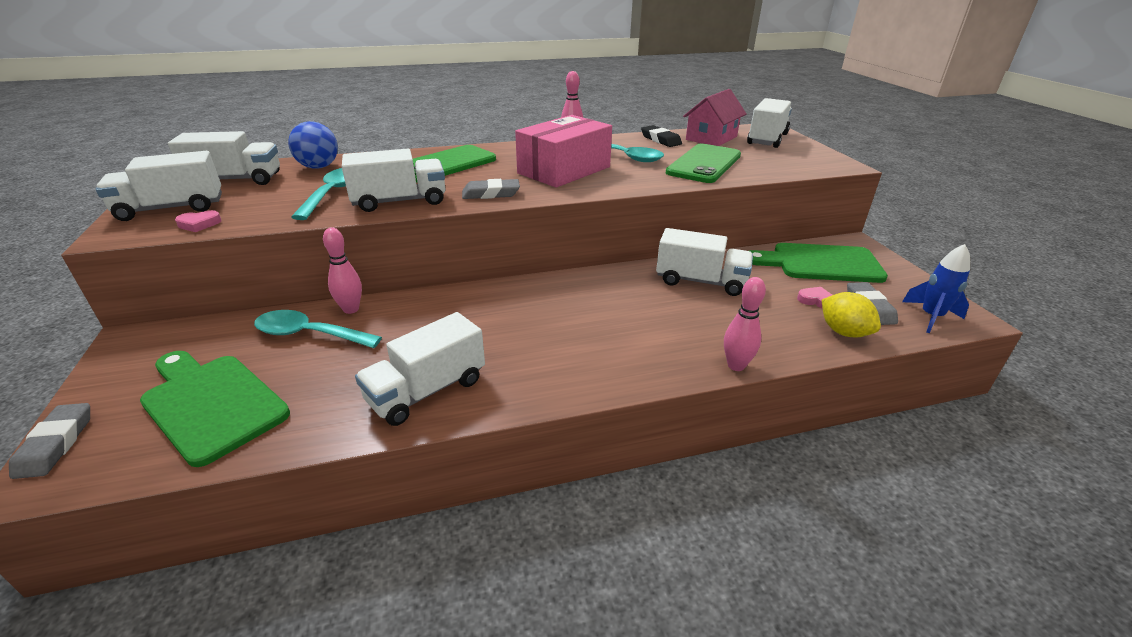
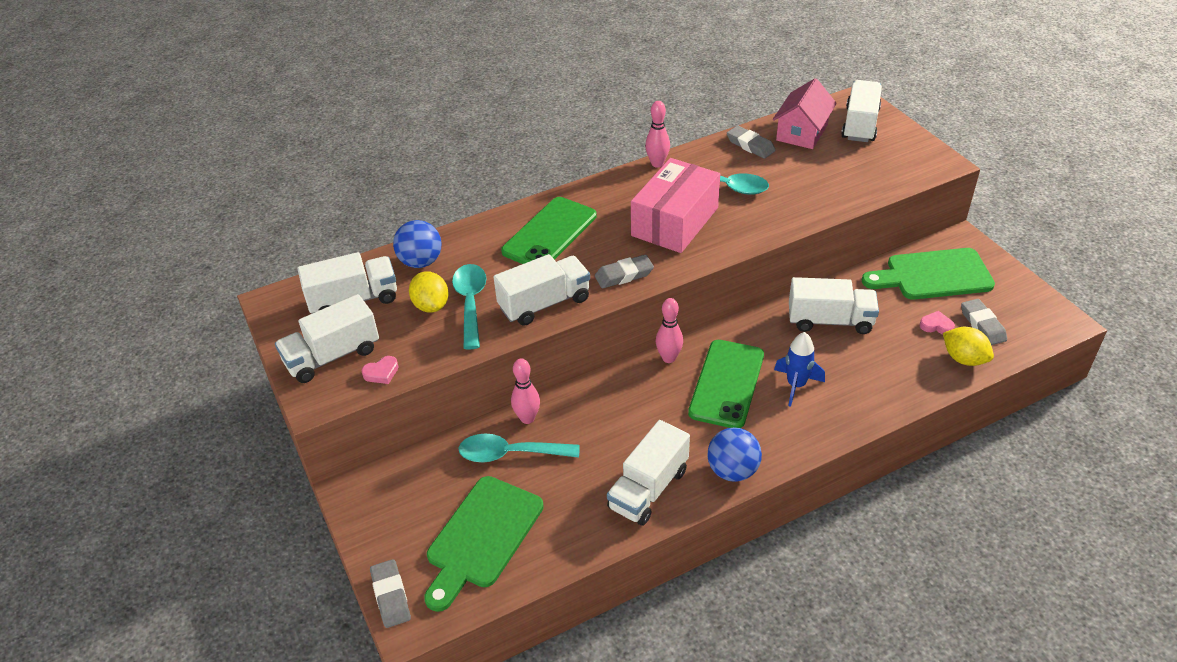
camera: 10 degrees left, 10 degrees up
(211, 403) = (482, 537): green cutting board -> green cutting board turned 90 degrees counterclockwise
(297, 190) = (431, 305): none -> yellow lemon
(533, 390) = (732, 471): none -> blue ball
(660, 140) = (750, 145): black eraser -> grey eraser
(704, 164) = (809, 185): green phone -> green phone (727, 384)
(736, 365) = (884, 413): pink bowling pin -> pink bowling pin (668, 358)
(931, 317) = (1033, 327): blue rocket -> blue rocket (796, 385)

